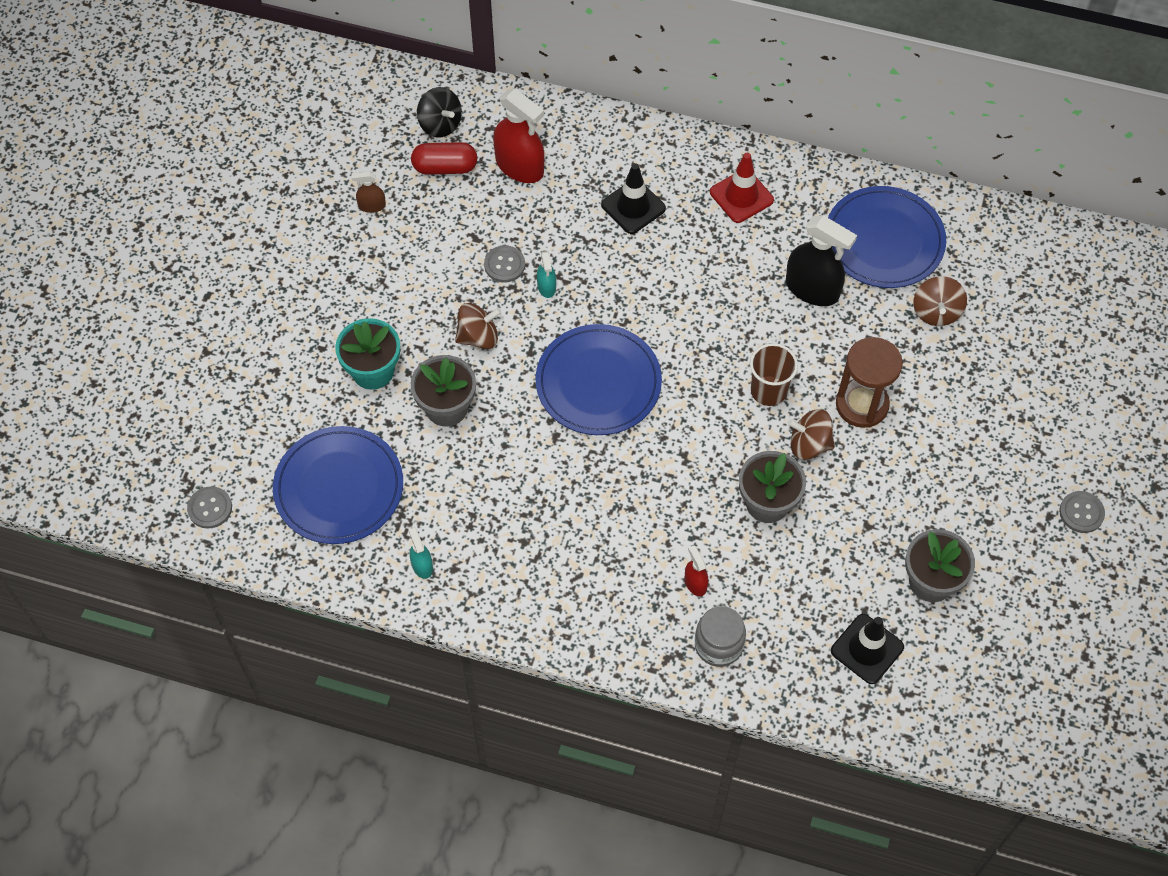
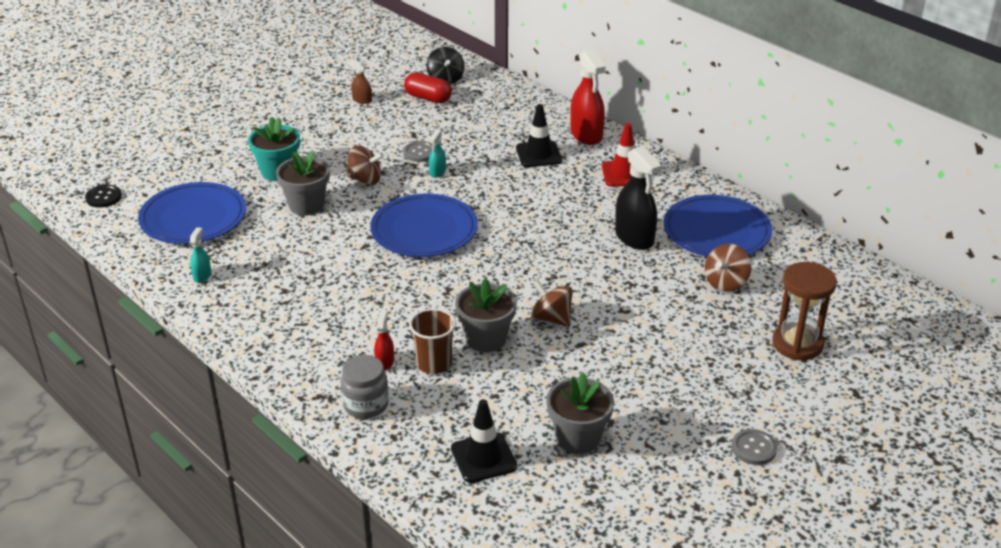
camera: 30 degrees right, 25 degrees down
(210, 508) = (103, 197): grey button -> black button
(519, 166) = (478, 112): red spray bottle -> red spray bottle (586, 134)
(768, 391) = (547, 278): brown cup -> brown cup (434, 363)
(862, 404) = (615, 312): brown hourglass -> brown hourglass (797, 344)

